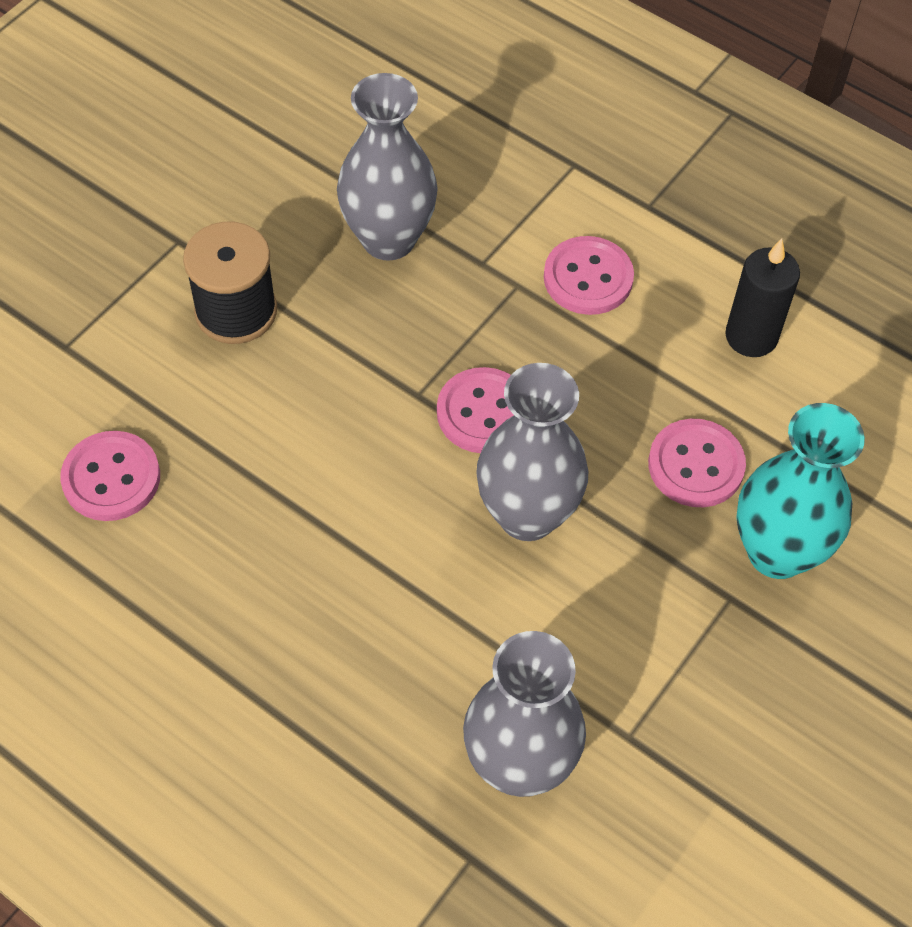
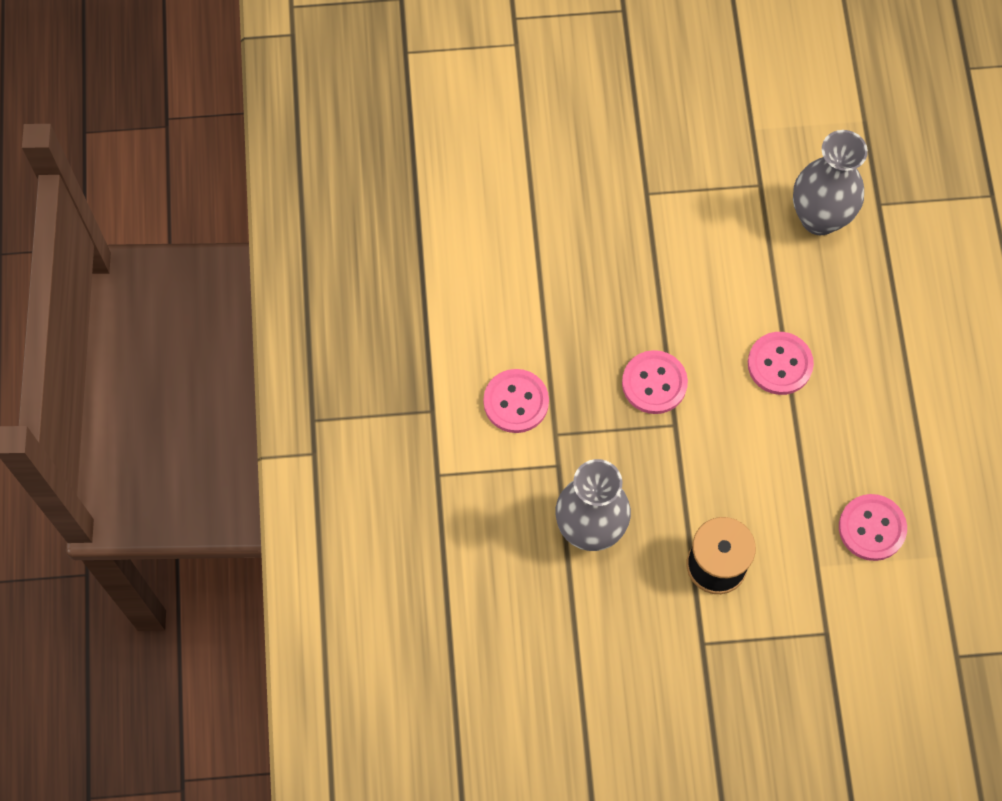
camera: 130 degrees left, 10 degrees up
(527, 515) = (692, 315): grey vase -> none
(696, 465) = (587, 261): pink button -> pink button (779, 364)
(751, 336) = (478, 292): black candle -> none
(777, 552) = (601, 191): turquoise vase -> none

